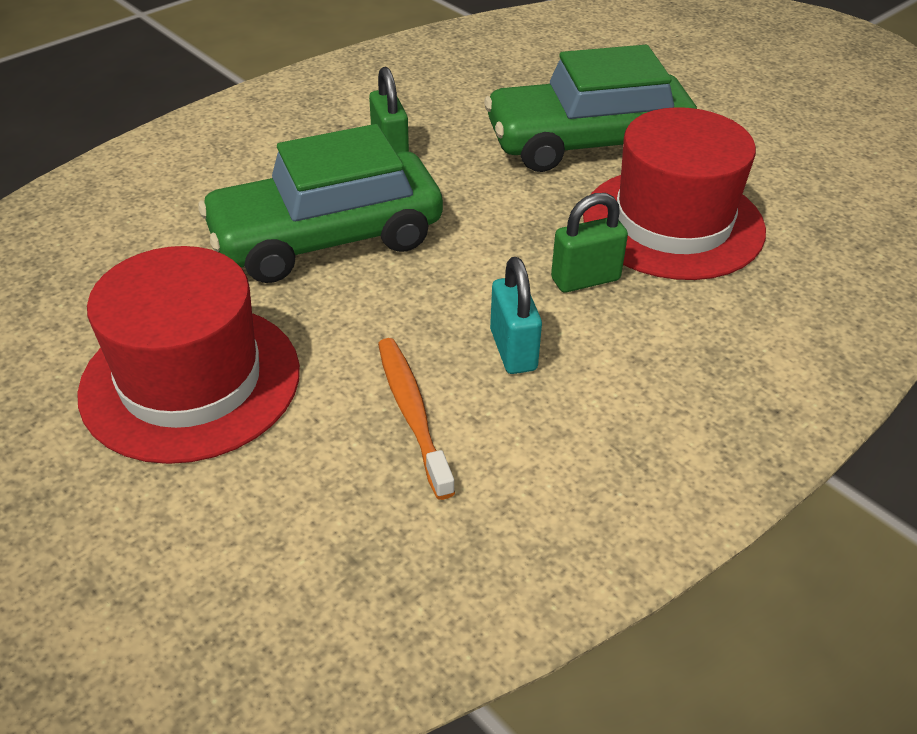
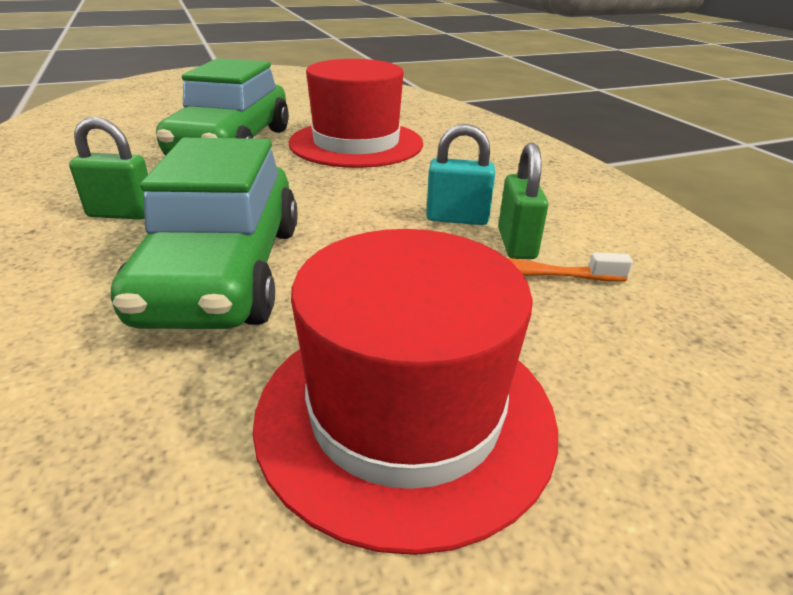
camera: 70 degrees left, 10 degrees down
(585, 279) = (393, 179): green padlock -> green padlock (516, 244)

